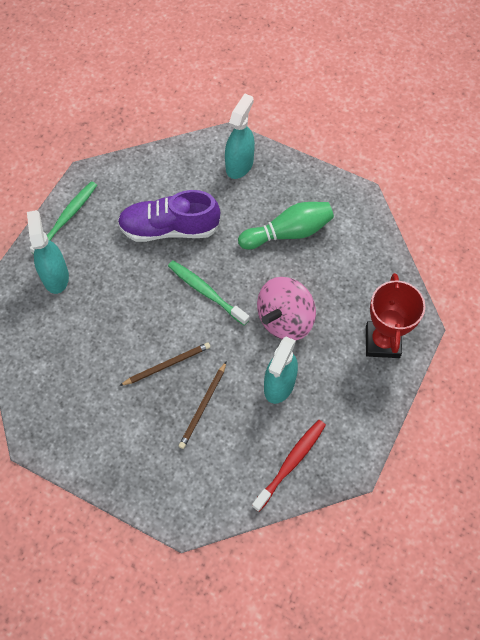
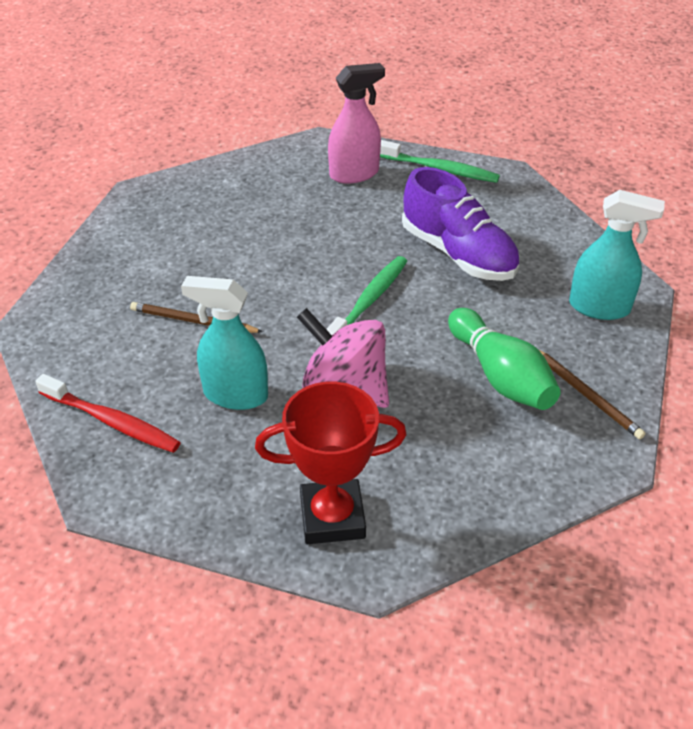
camera: 80 degrees right, 20 degrees down
(55, 276) = (354, 174): turquoise spray bottle -> pink spray bottle
(167, 365) = (250, 280): brown pencil -> brown pencil (586, 395)
(169, 228) = (458, 254): purple shoe -> purple shoe turned 150 degrees clockwise

